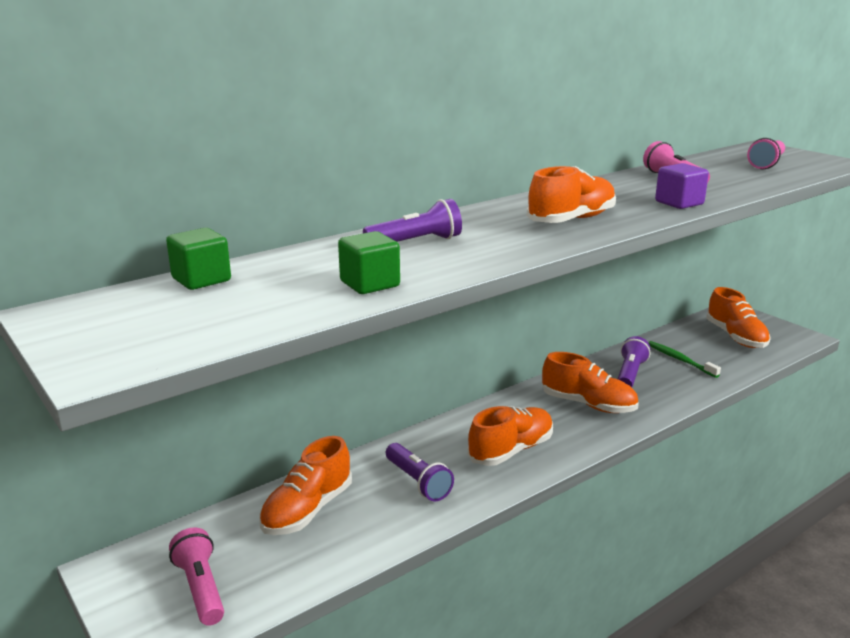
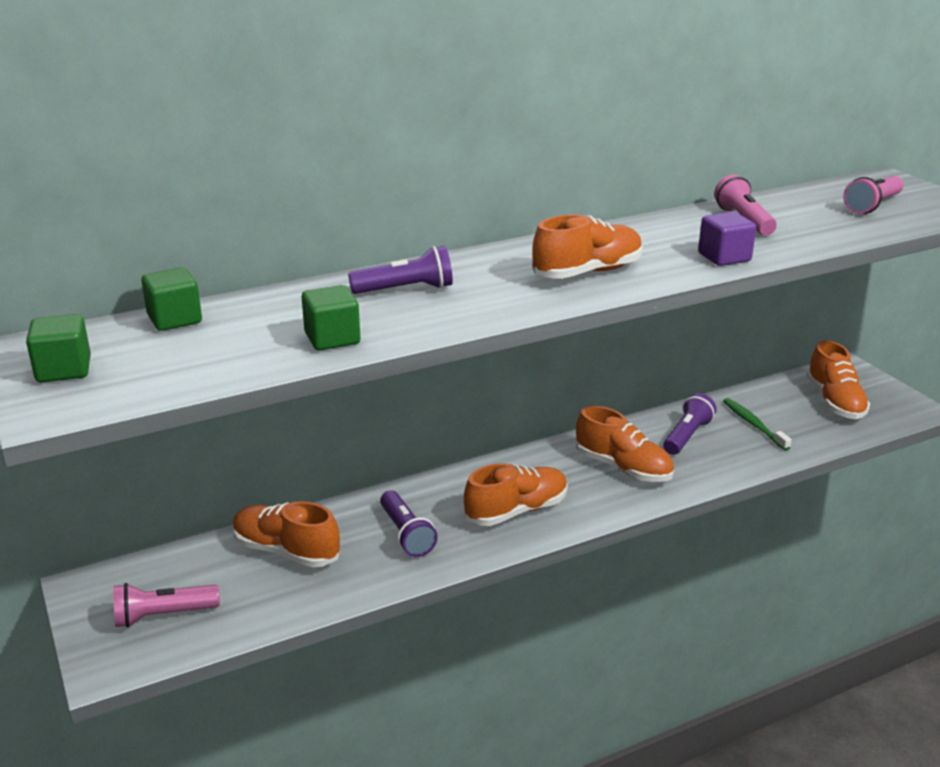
camera: 10 degrees right, 5 degrees up
(102, 330) = (64, 370): none -> green cube
(200, 588) = (163, 616): pink flashlight -> pink flashlight turned 90 degrees counterclockwise
(307, 510) = (286, 551): orange shoe -> orange shoe turned 75 degrees clockwise

